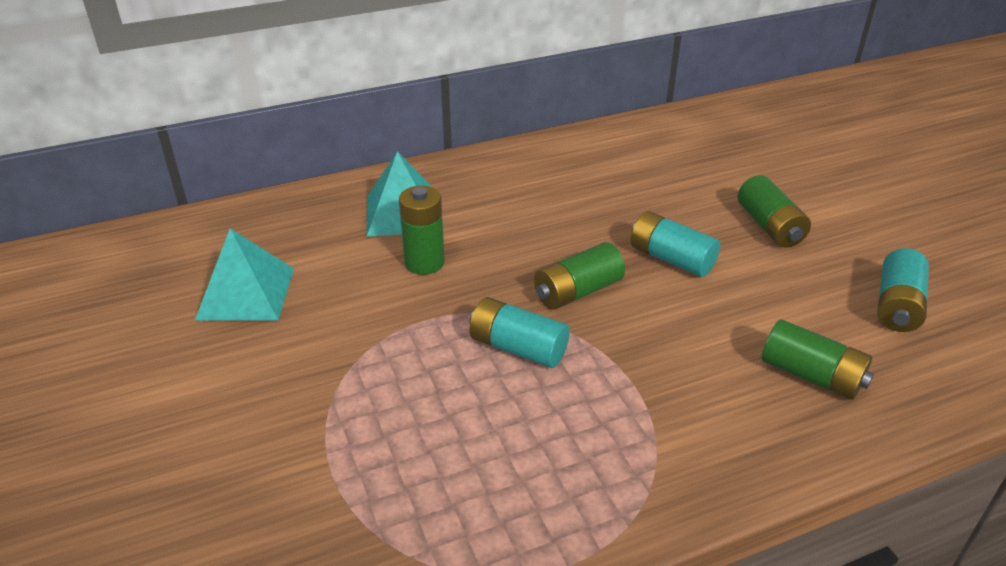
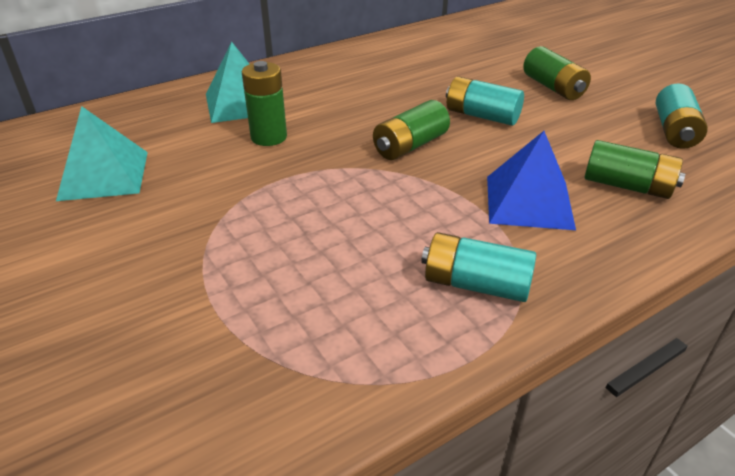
camera: 10 degrees left, 0 degrees up
(518, 347) = (370, 192): turquoise battery -> turquoise battery (476, 284)
(690, 382) = (529, 202): none -> blue pyramid

